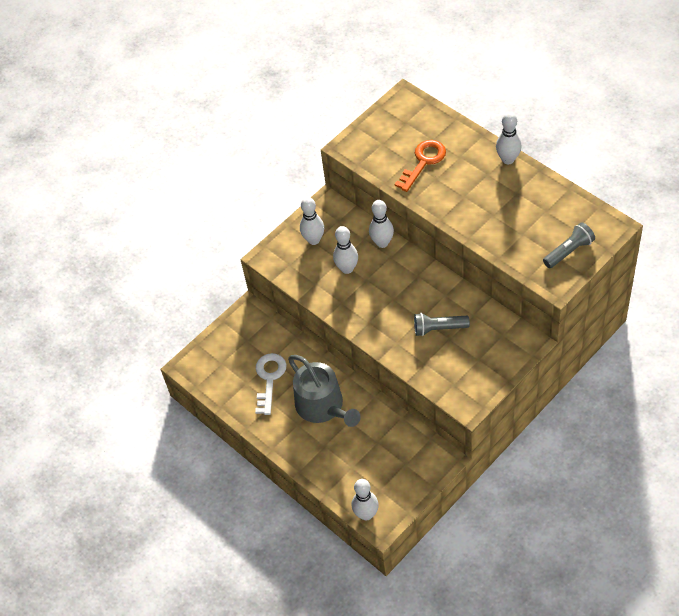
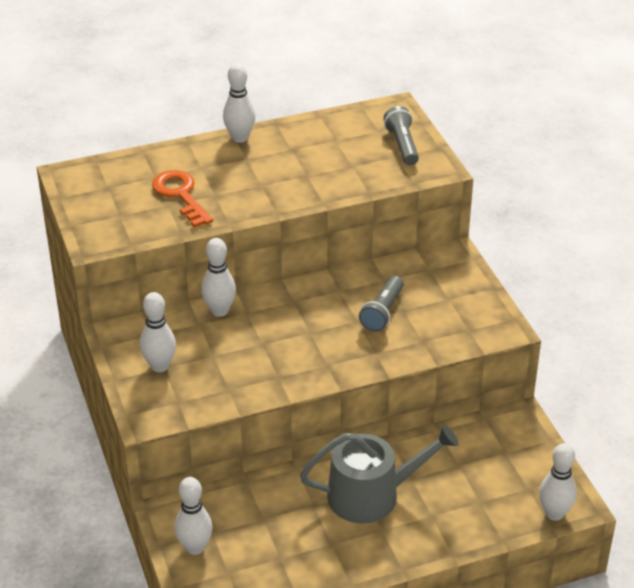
camera: 70 degrees left, 15 degrees down
(269, 379) = (291, 531): white key -> none
(347, 268) = (231, 353): white bowling pin -> white bowling pin (195, 547)

